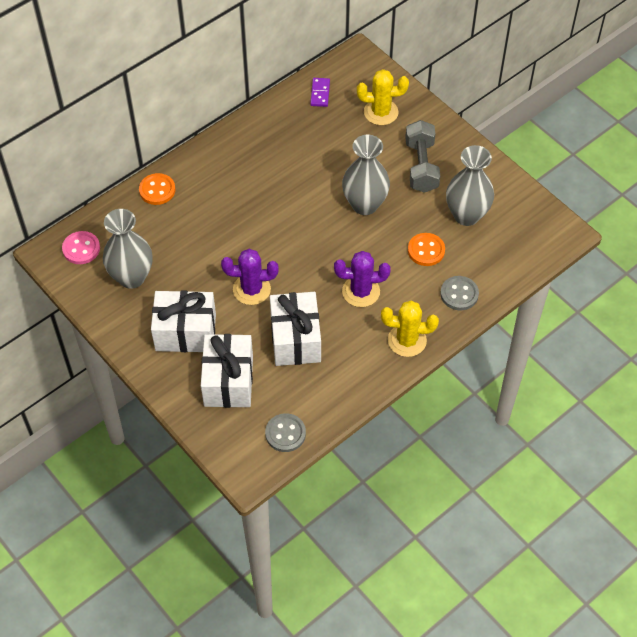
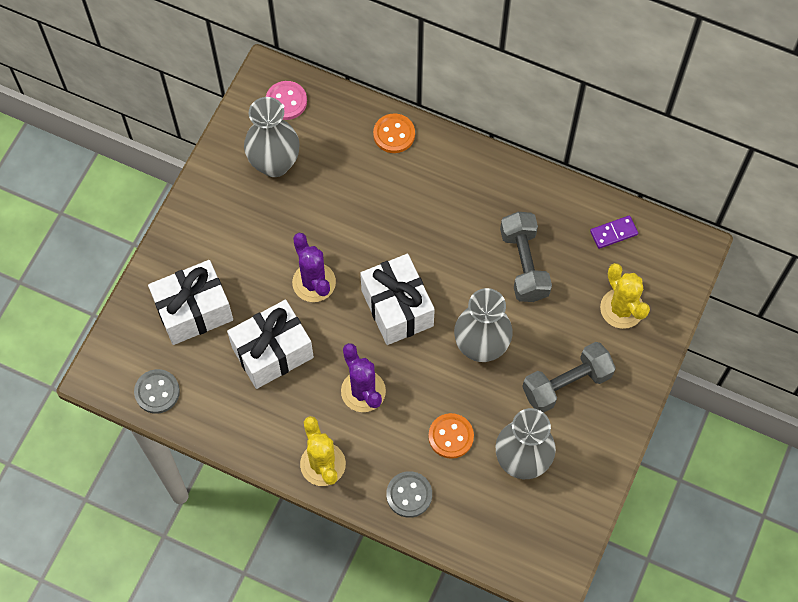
camera: 65 degrees right, 10 degrees up
(185, 332) = (232, 245): white gift -> white gift (397, 308)
(314, 154) = (524, 264): none -> grey dumbbell

